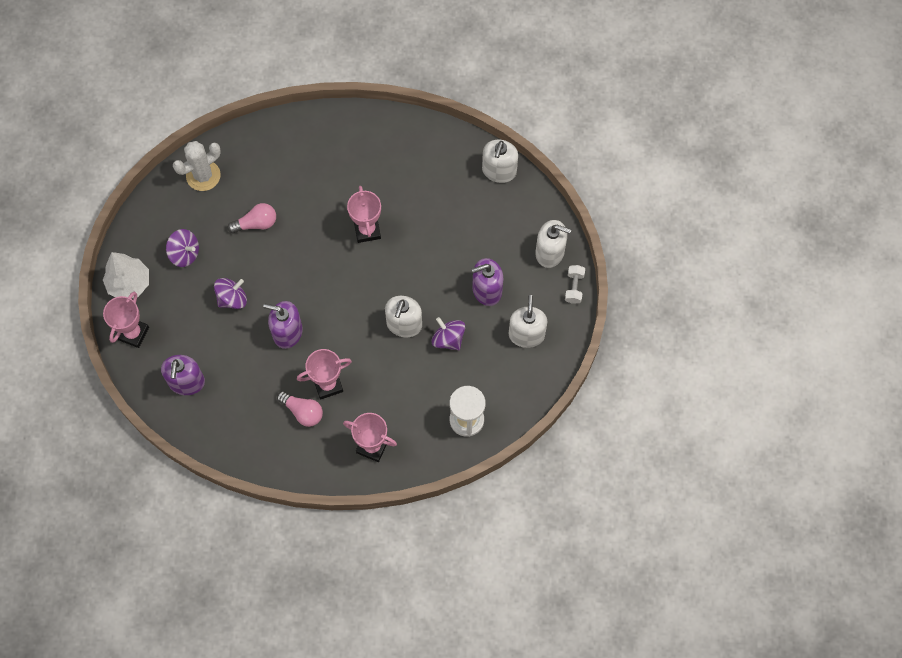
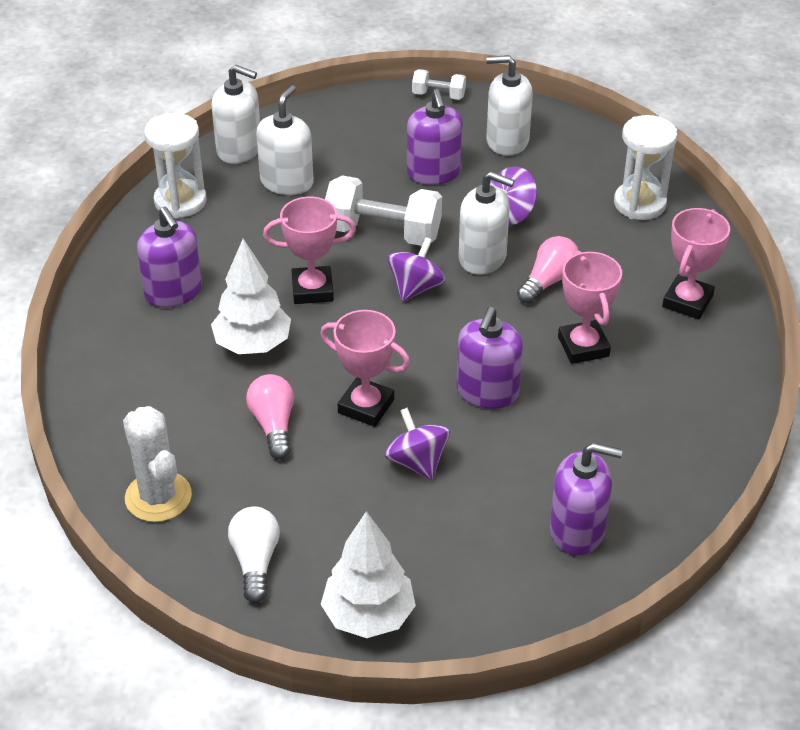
camera: 85 degrees left, 25 degrees down
(133, 333) = (475, 611): pink trophy -> pink trophy (366, 406)
(162, 227) = (255, 561): none -> white light bulb
(185, 253) = (317, 528): purple spinning top -> purple spinning top (415, 287)
(302, 412) = (631, 378): pink light bulb -> pink light bulb (548, 281)
(318, 204) = (253, 344): none -> white tree
(360, 156) = (173, 292): none -> purple soap dispenser
(423, 265) = (383, 233): none -> white dumbbell
(443, 145) = (180, 201): none -> white hourglass
(550, 252) = (381, 112): white soap dispenser -> white soap dispenser (287, 182)

